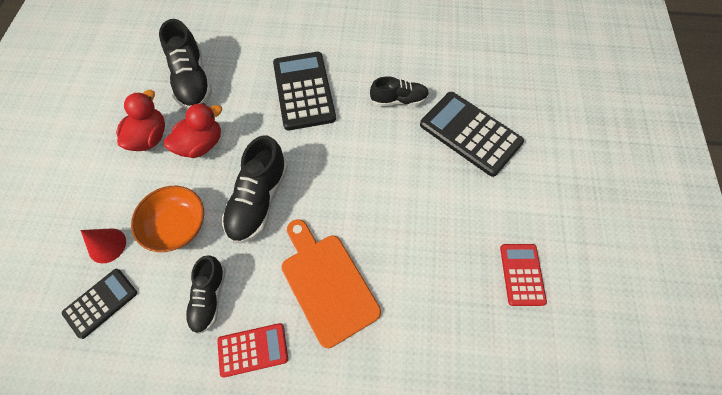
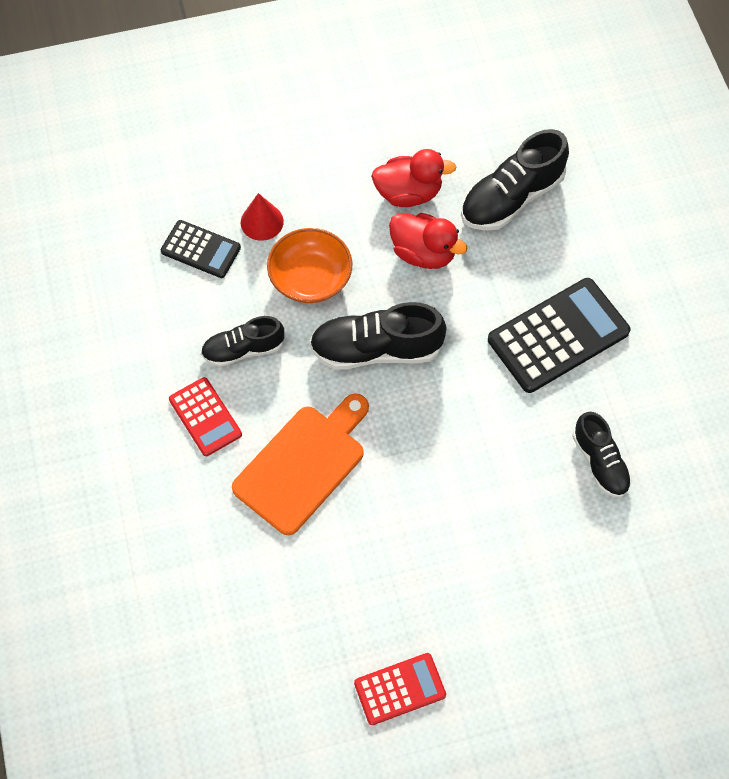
camera: 70 degrees right, 0 degrees up
(470, 134) = (586, 574): black calculator -> none

